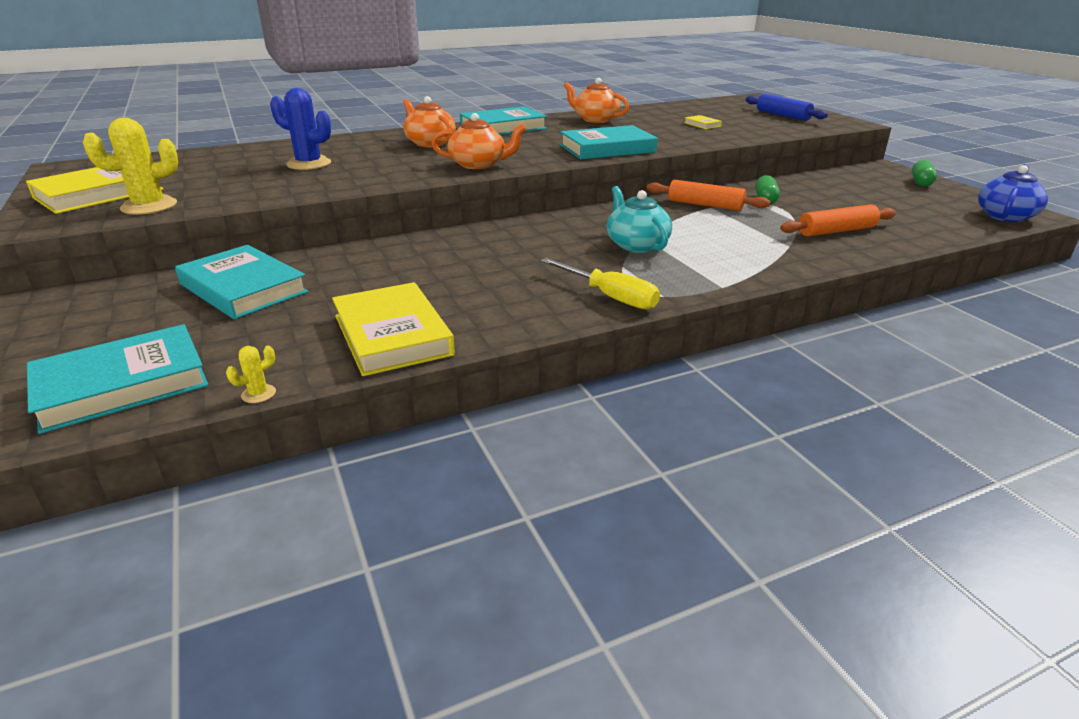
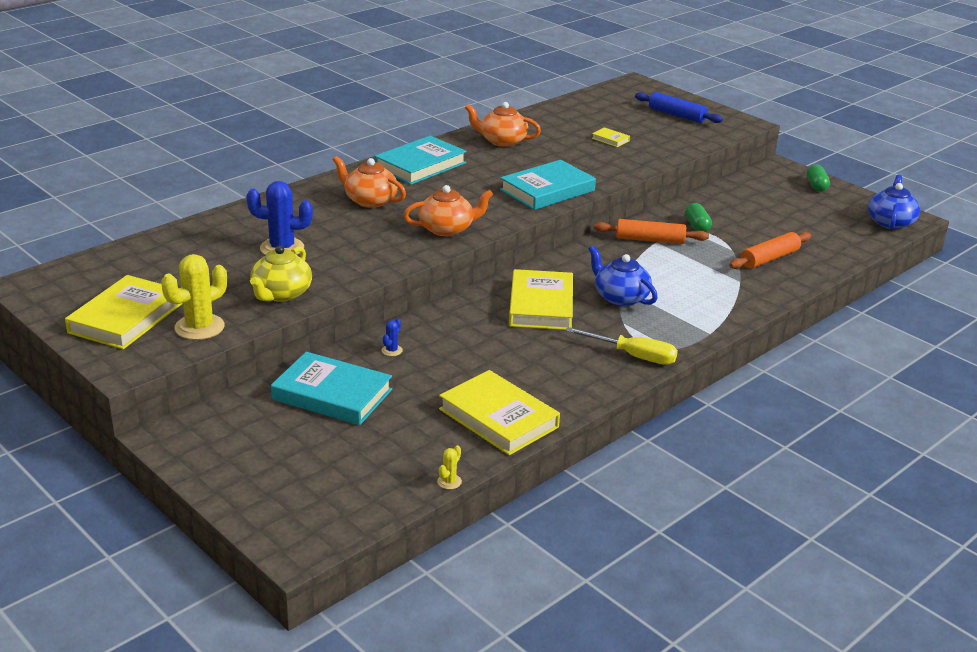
camera: 20 degrees left, 0 degrees up
(122, 384) = (340, 493): turquoise book -> none
(260, 191) = (281, 294): none -> yellow teapot
(349, 260) = (392, 350): none -> blue cactus
(542, 242) = (541, 305): none -> yellow book
(636, 245) = (620, 297): turquoise teapot -> blue teapot

